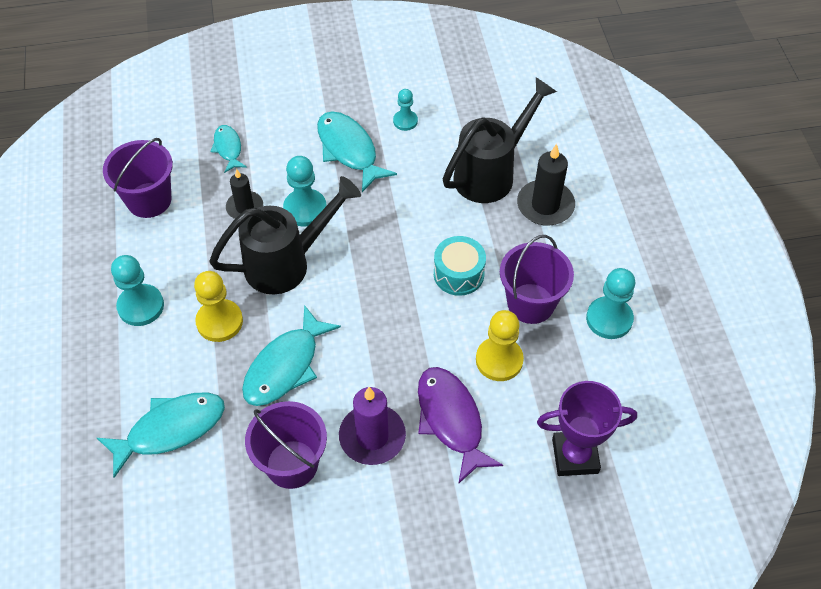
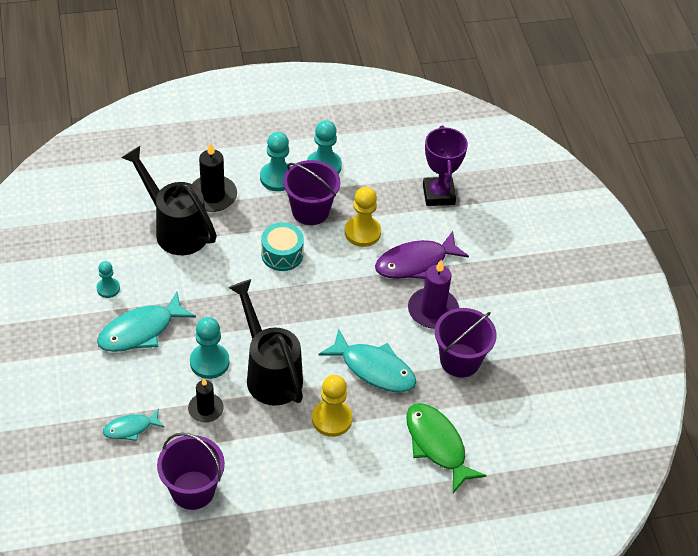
camera: 95 degrees left, 5 degrees down
(141, 306) = (316, 482): turquoise pawn -> turquoise pawn (277, 178)
(170, 430) = (437, 445): turquoise fish -> green fish

